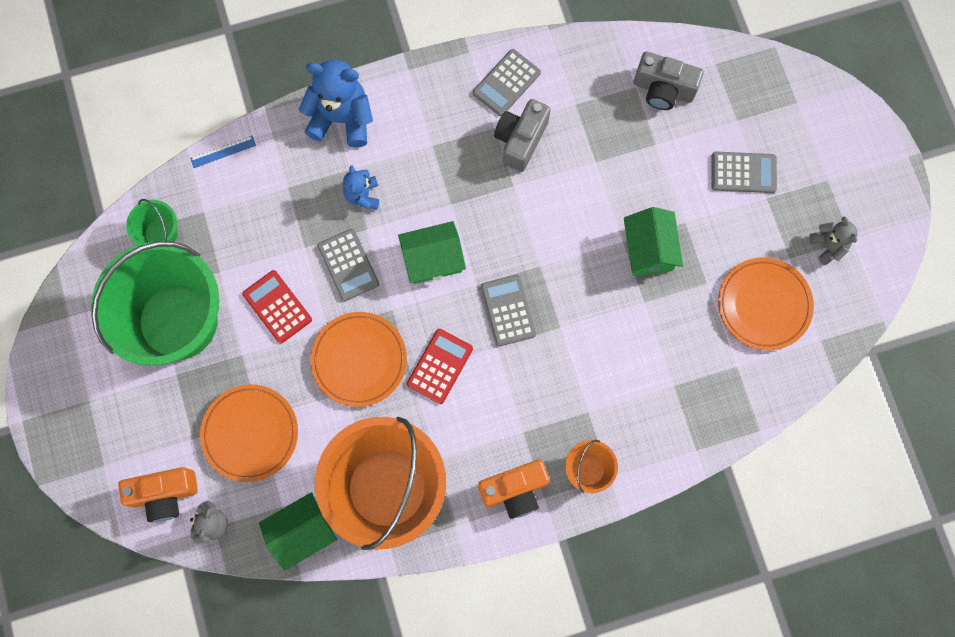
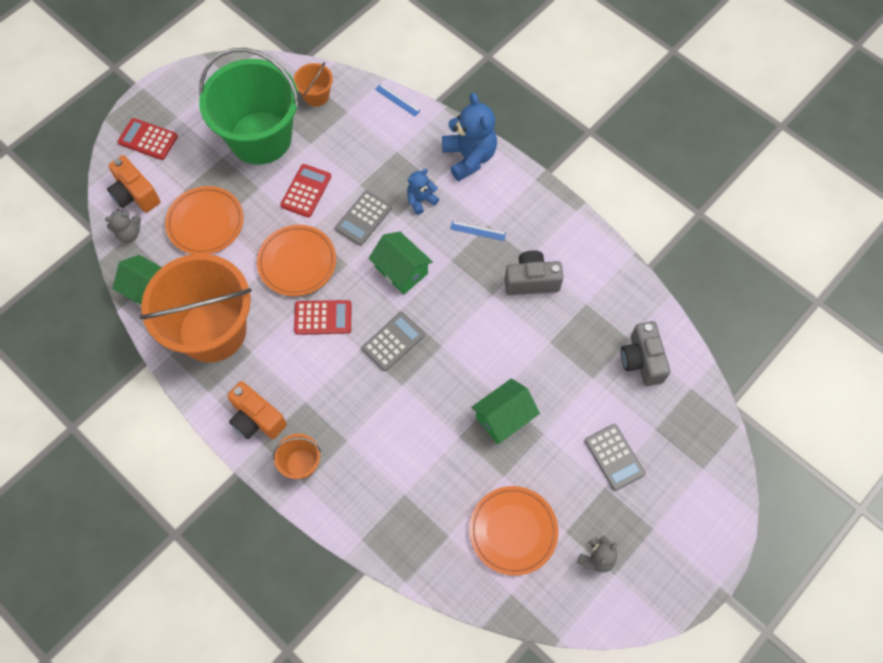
camera: 60 degrees right, 10 degrees down
(99, 447) = (148, 139): none -> red calculator
(161, 233) = (316, 95): green bucket -> orange bucket
(433, 159) = (478, 231): none -> blue ruler
(506, 83) = (569, 248): grey calculator -> none

